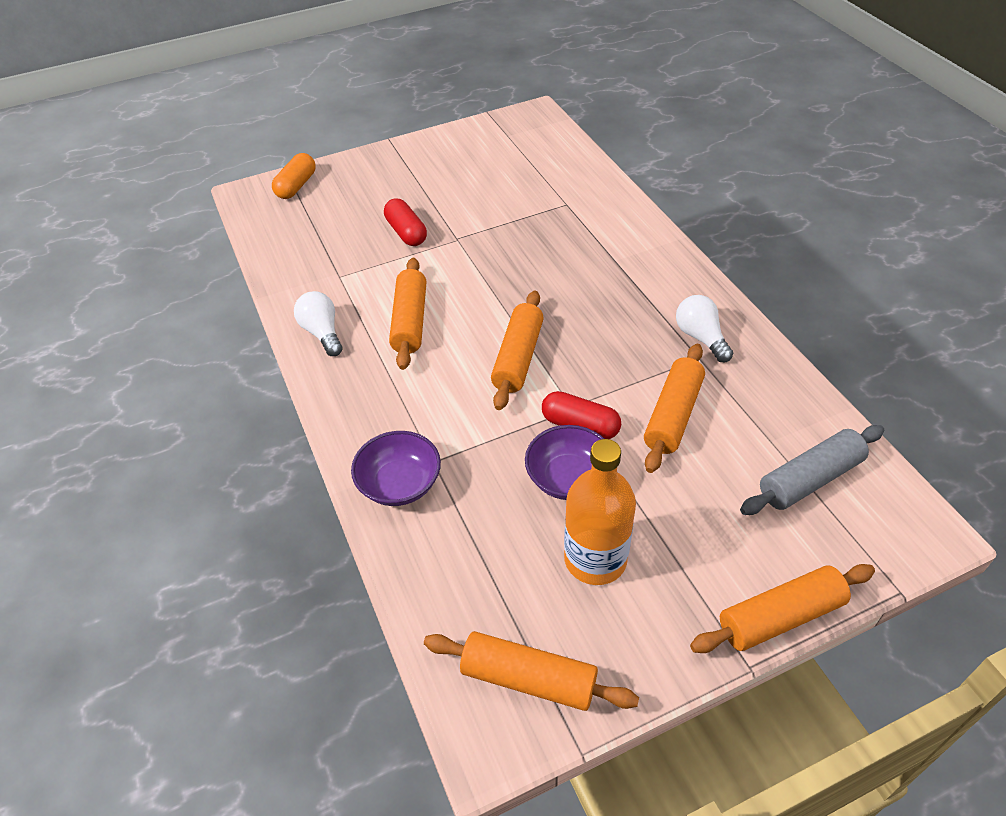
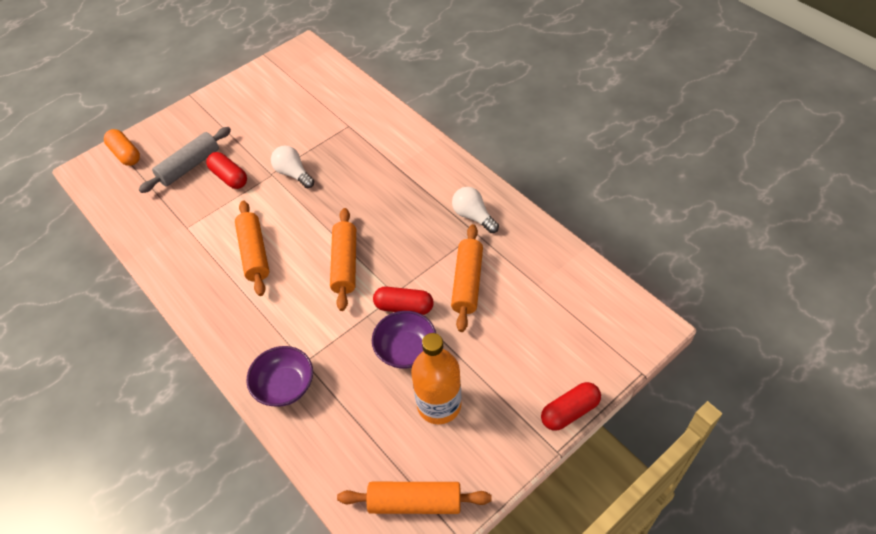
camera: 15 degrees left, 5 degrees up
(296, 186) = (125, 154): orange capsule -> orange capsule turned 45 degrees counterclockwise
(322, 332) = (188, 278): white light bulb -> white light bulb (293, 174)
(780, 617) = (569, 411): orange rolling pin -> red capsule
(810, 479) = (569, 307): grey rolling pin -> grey rolling pin (189, 166)

